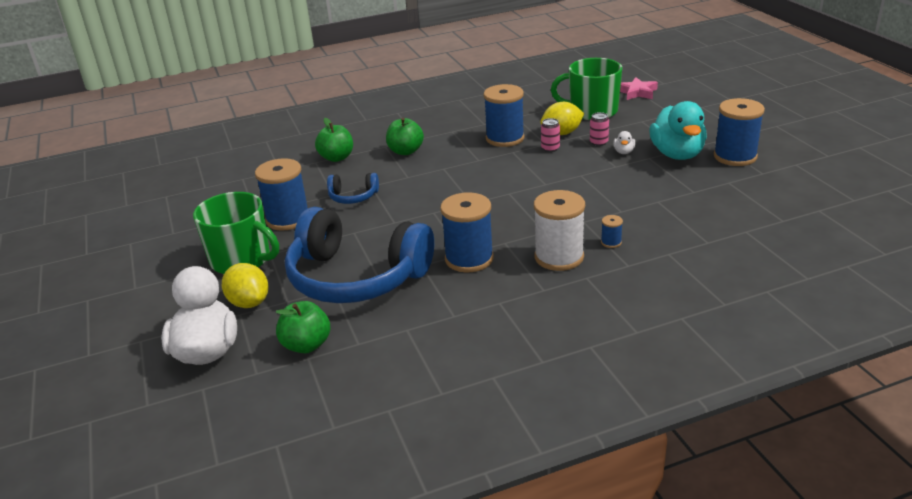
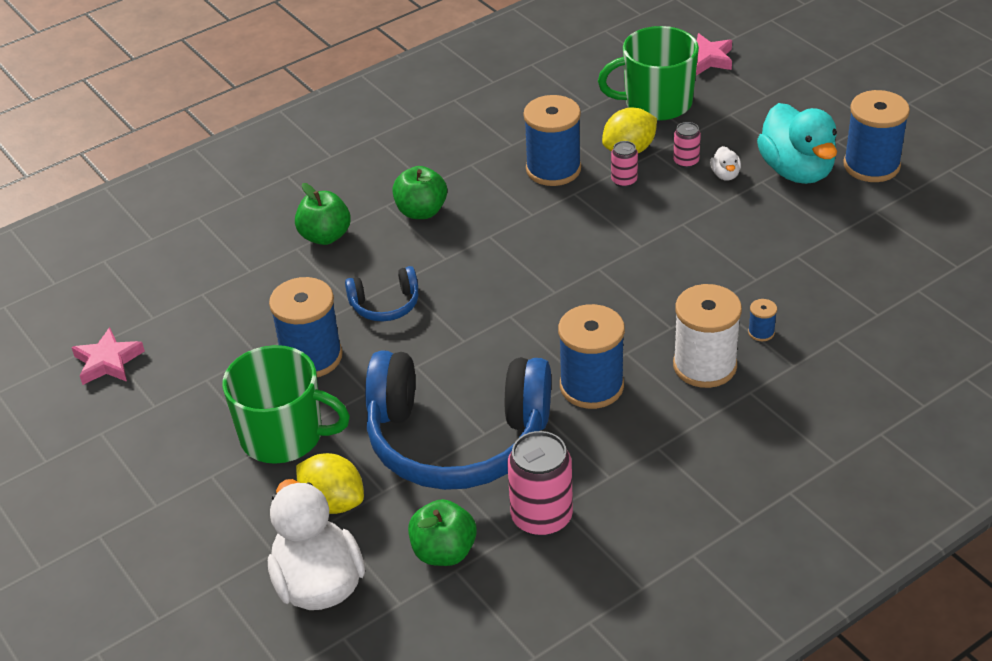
camera: 15 degrees left, 10 degrees up
(161, 206) = (108, 362): none -> pink star
(389, 334) = (541, 517): none -> pink can

